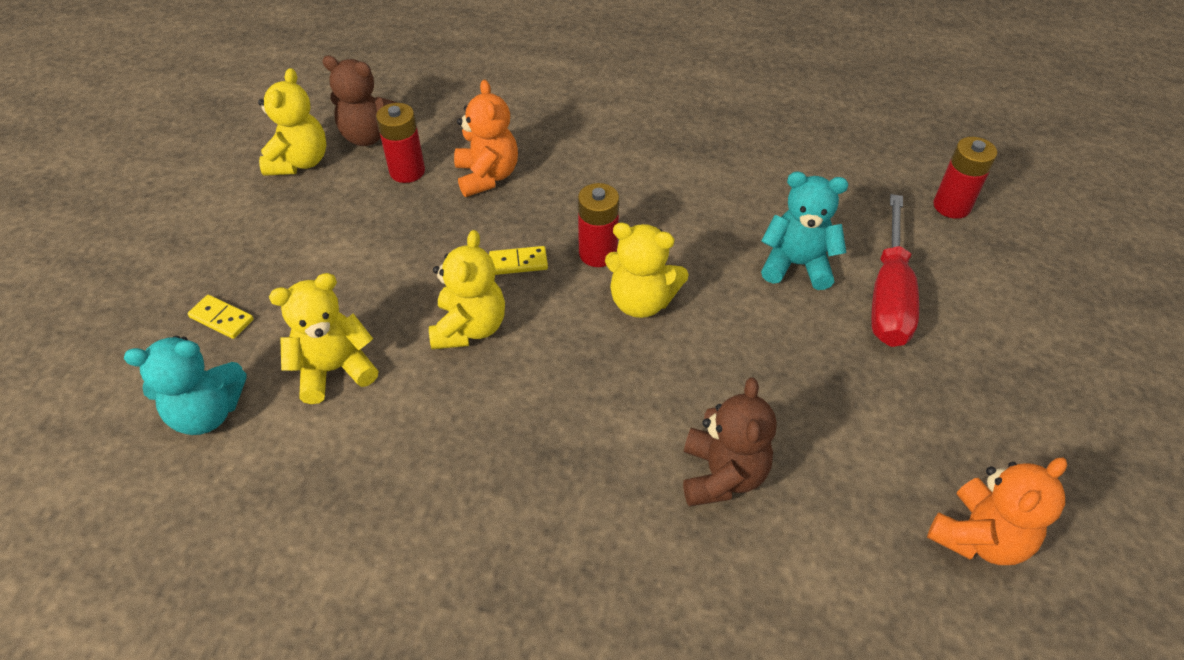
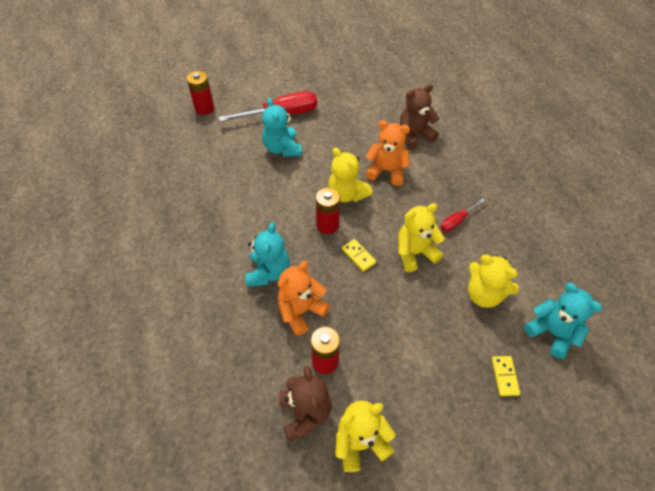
camera: 120 degrees left, 5 degrees up
(479, 417) = (457, 221): none -> red screwdriver
(567, 169) = (268, 272): none -> turquoise teddy bear
(641, 301) = (347, 194): yellow teddy bear -> yellow teddy bear turned 150 degrees clockwise
(978, 537) = (382, 70): orange teddy bear -> orange teddy bear (387, 171)

